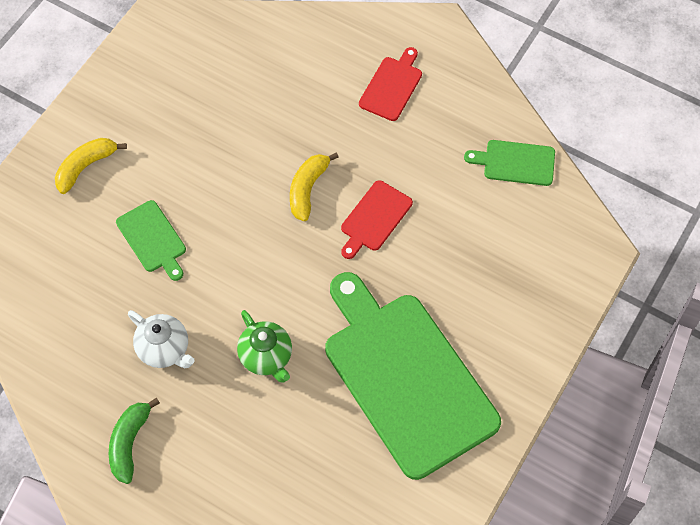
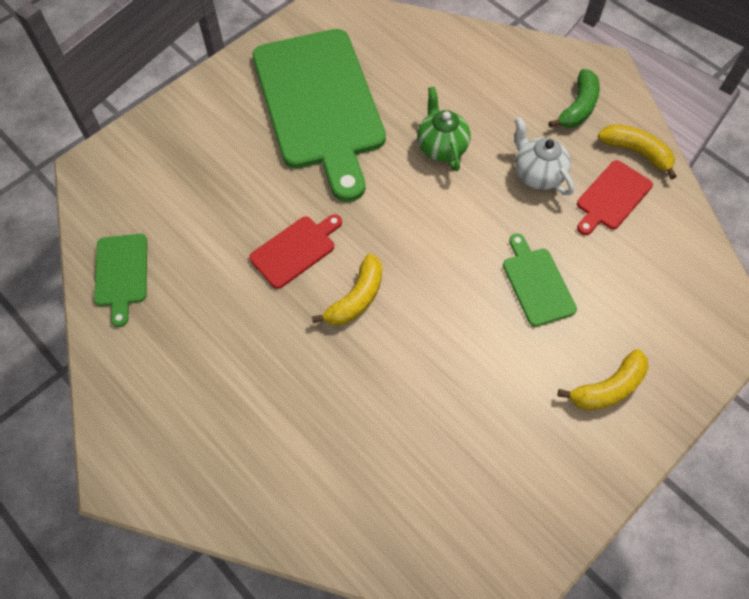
camera: 165 degrees left, 0 degrees up
(65, 401) = (636, 152): none -> yellow banana
(392, 86) = (215, 403): red cutting board -> red cutting board (612, 197)
(515, 163) = (121, 273): green cutting board -> green cutting board turned 60 degrees clockwise

